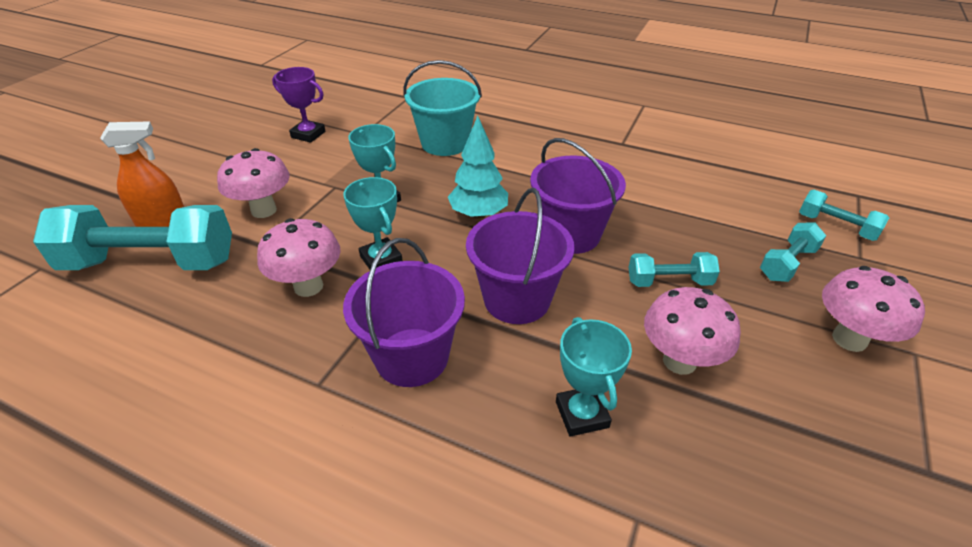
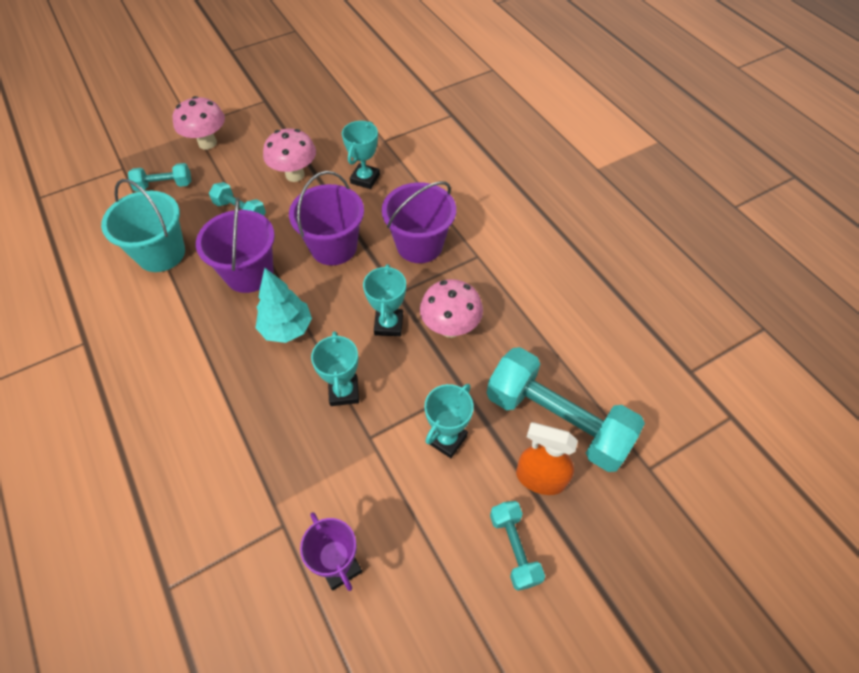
camera: 145 degrees left, 15 degrees up
(264, 210) = (447, 439): pink mushroom -> turquoise trophy
(445, 143) = (222, 446): turquoise bucket -> turquoise bucket (161, 253)
(836, 226) = (96, 188): turquoise dumbbell -> turquoise dumbbell (514, 548)

